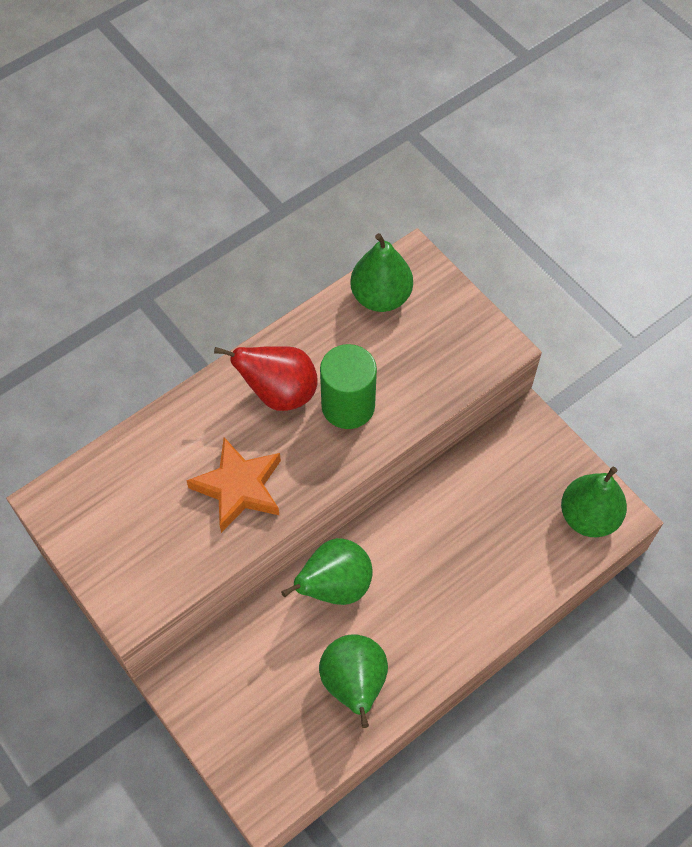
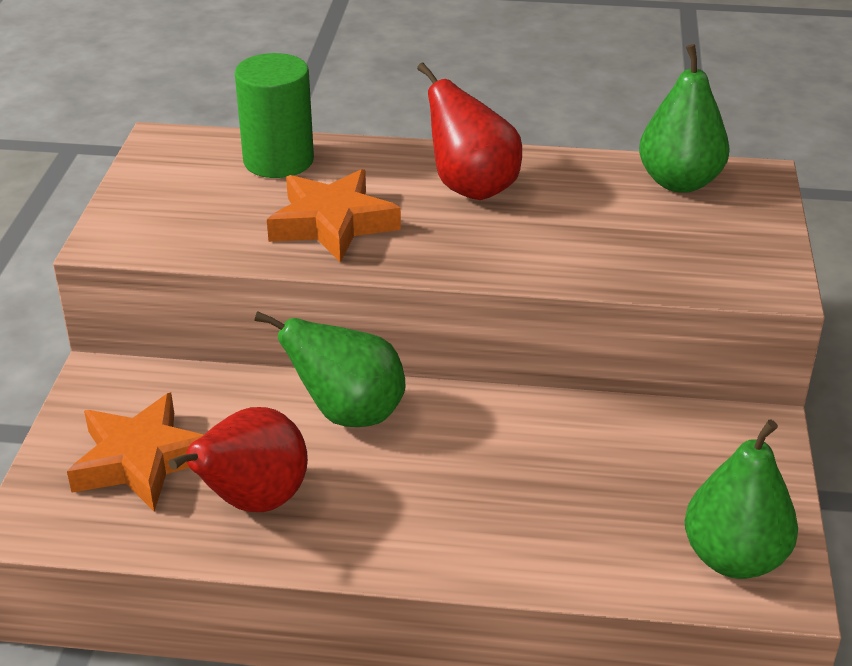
camera: 45 degrees right, 25 degrees down
(269, 712) = (141, 460): none -> orange star
(348, 406) = (528, 232): green cylinder -> green cylinder (278, 161)
(354, 684) = (252, 501): green pear -> red pear

